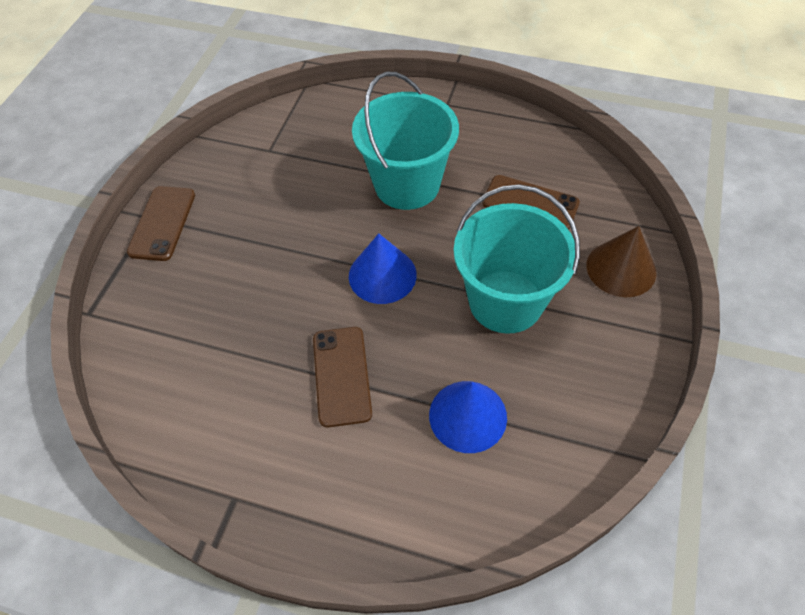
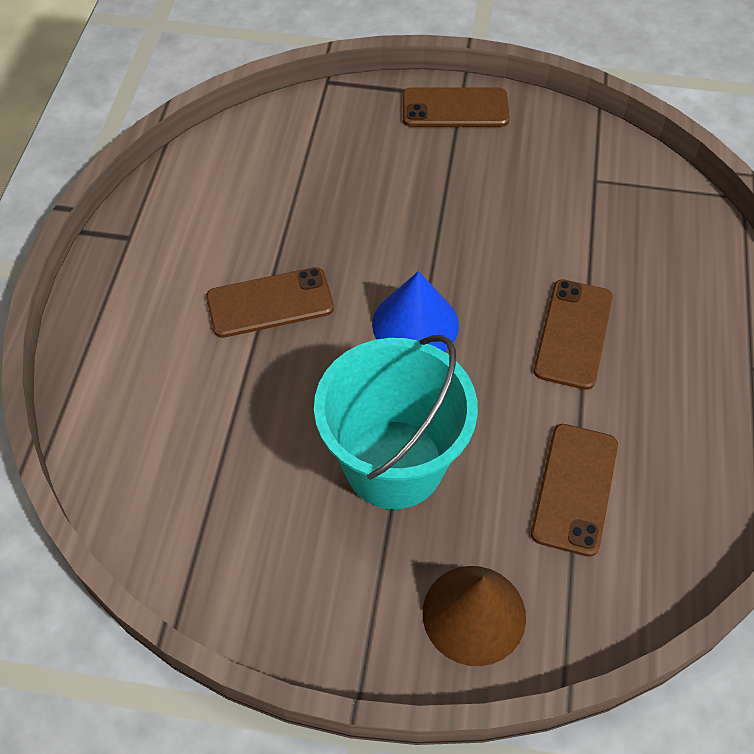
camera: 80 degrees right, 0 degrees up
(407, 184) = (573, 334): turquoise bucket -> brown phone
(468, 416) = (225, 431): blue cone -> none

